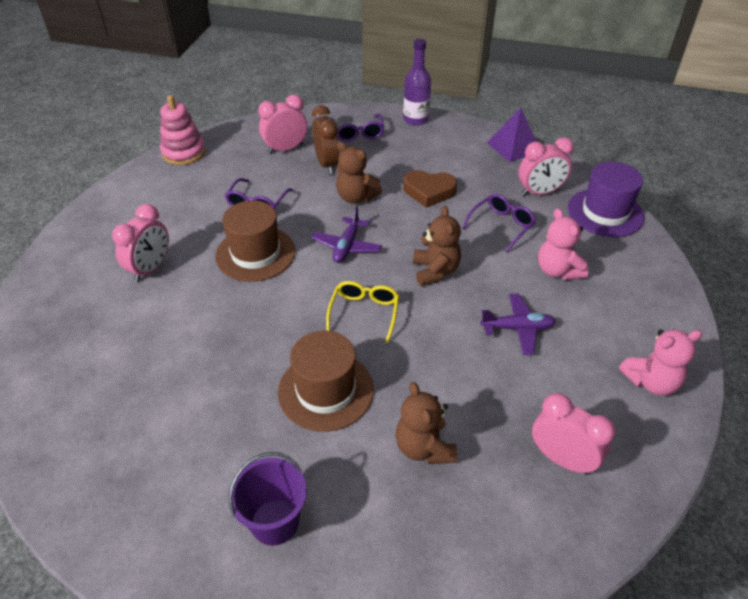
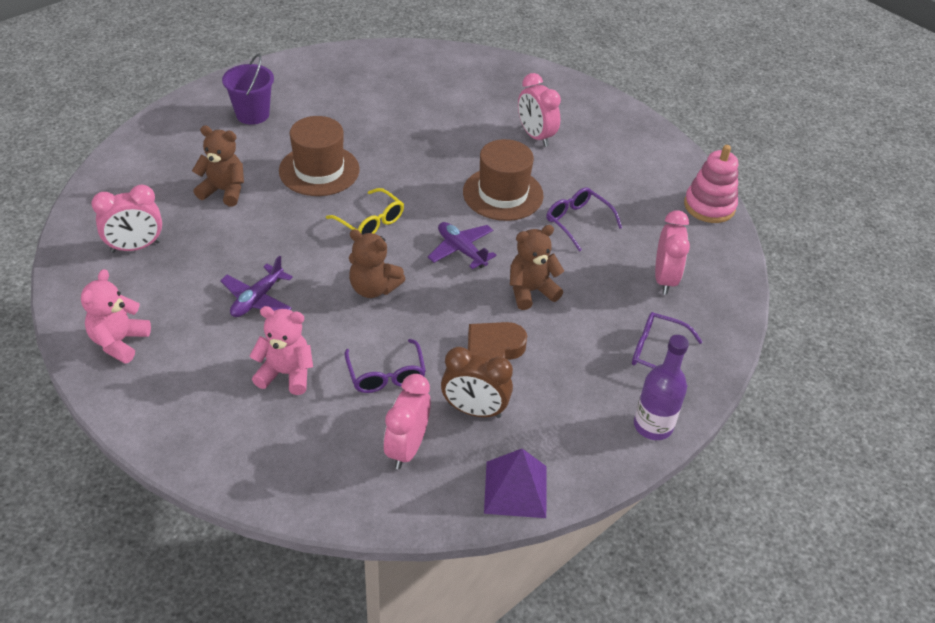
camera: 120 degrees right, 0 degrees up
(327, 164) = (609, 297): brown clock -> brown clock (474, 410)
(605, 212) = (319, 484): purple hat -> none

